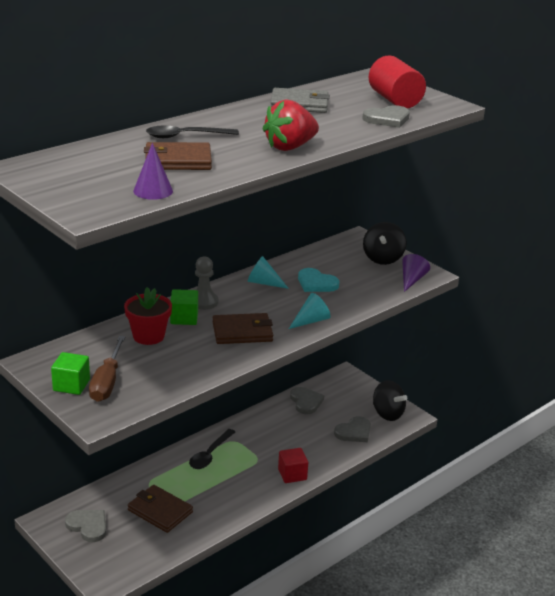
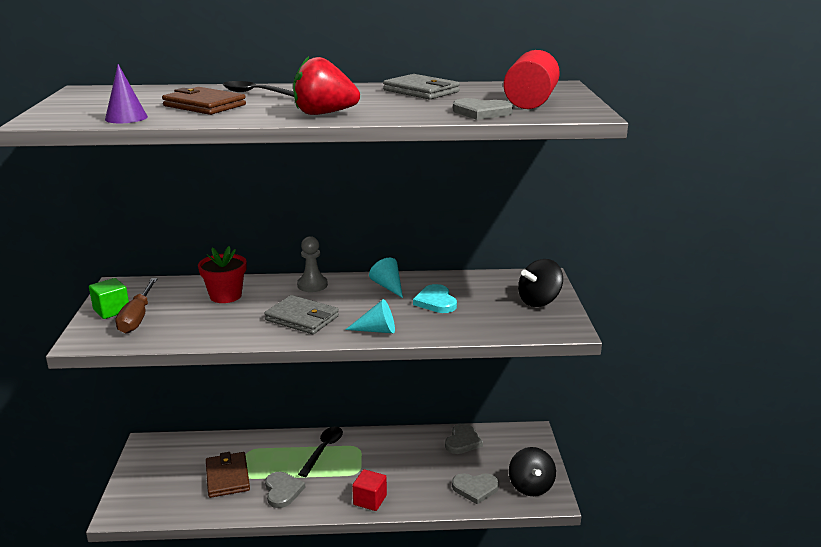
camera: 40 degrees right, 5 degrees down
(88, 526) = (165, 462): grey heart -> grey heart (282, 491)
(107, 382) = (137, 317): brown screwdriver -> brown screwdriver turned 45 degrees counterclockwise
(184, 318) = (275, 292): green cube -> none
(210, 455) = (323, 450): black spoon -> black spoon turned 135 degrees clockwise
(242, 332) = (302, 318): brown wallet -> grey wallet
(412, 280) = (539, 329): purple cone -> none

